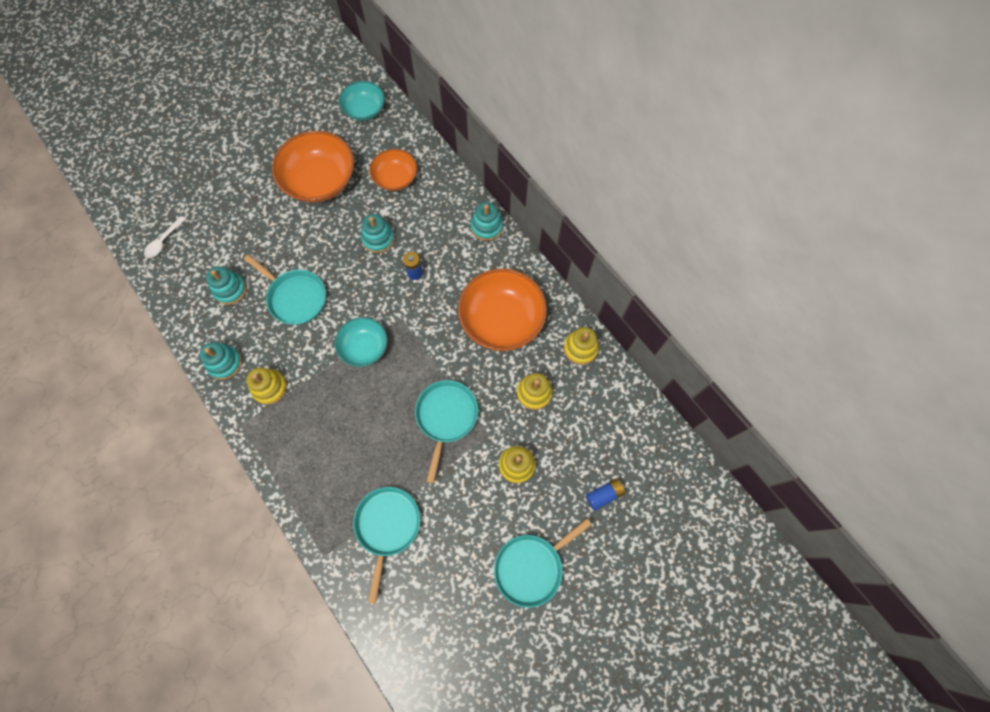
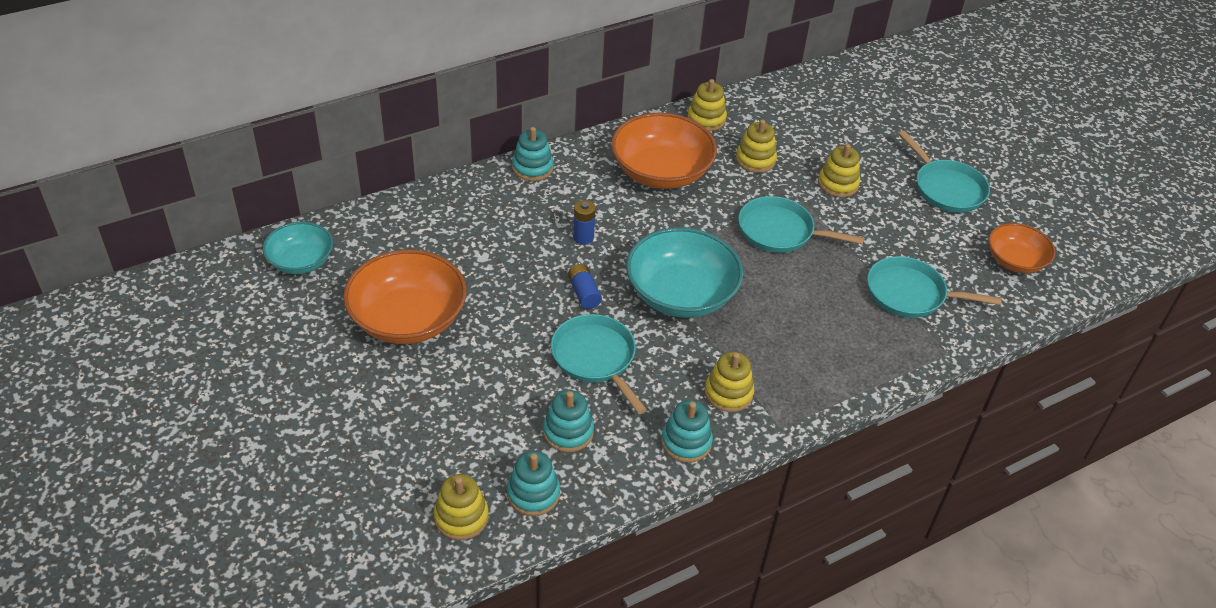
camera: 85 degrees left, 25 degrees down
(163, 241) = (461, 517): white spoon -> yellow stacking toy
(295, 297) = (595, 358): turquoise pan -> turquoise pan turned 75 degrees counterclockwise
(364, 347) = (681, 294): turquoise bowl -> turquoise bowl, size x1.68
(378, 239) = (523, 266): turquoise stacking toy -> turquoise stacking toy (533, 494)
(395, 178) = (431, 241): orange bowl -> orange bowl (1015, 261)
(604, 495) = (870, 128): blue battery -> blue battery (583, 293)

